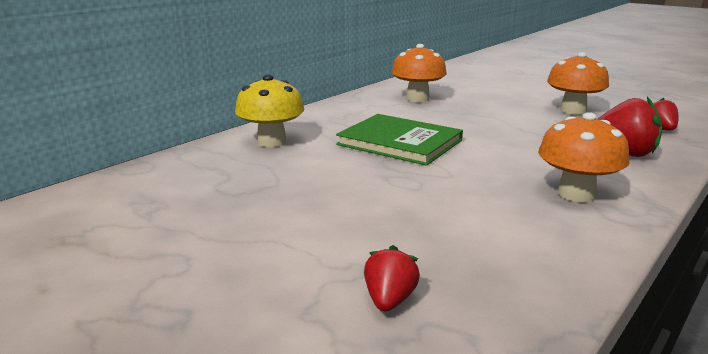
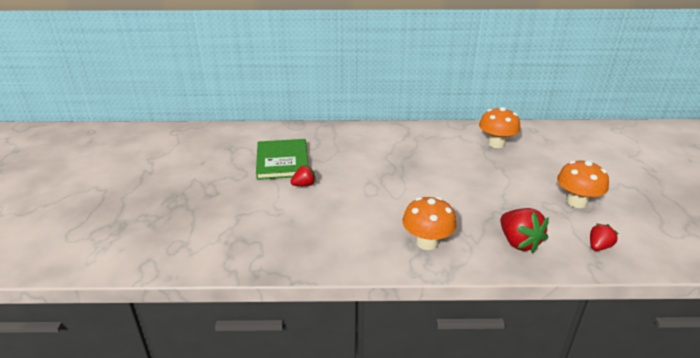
camera: 50 degrees right, 10 degrees up
(271, 142) = (364, 137): yellow mushroom -> none
(389, 300) = (264, 228): red strawberry -> red strawberry (304, 185)
(399, 142) = (416, 167): green book -> green book (282, 161)

